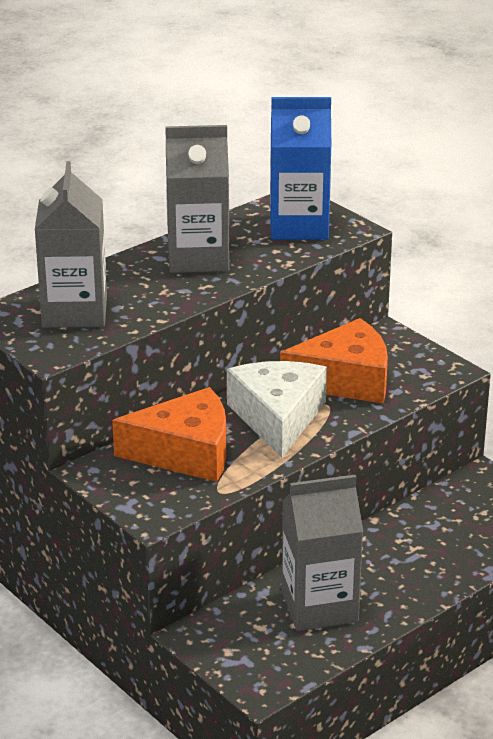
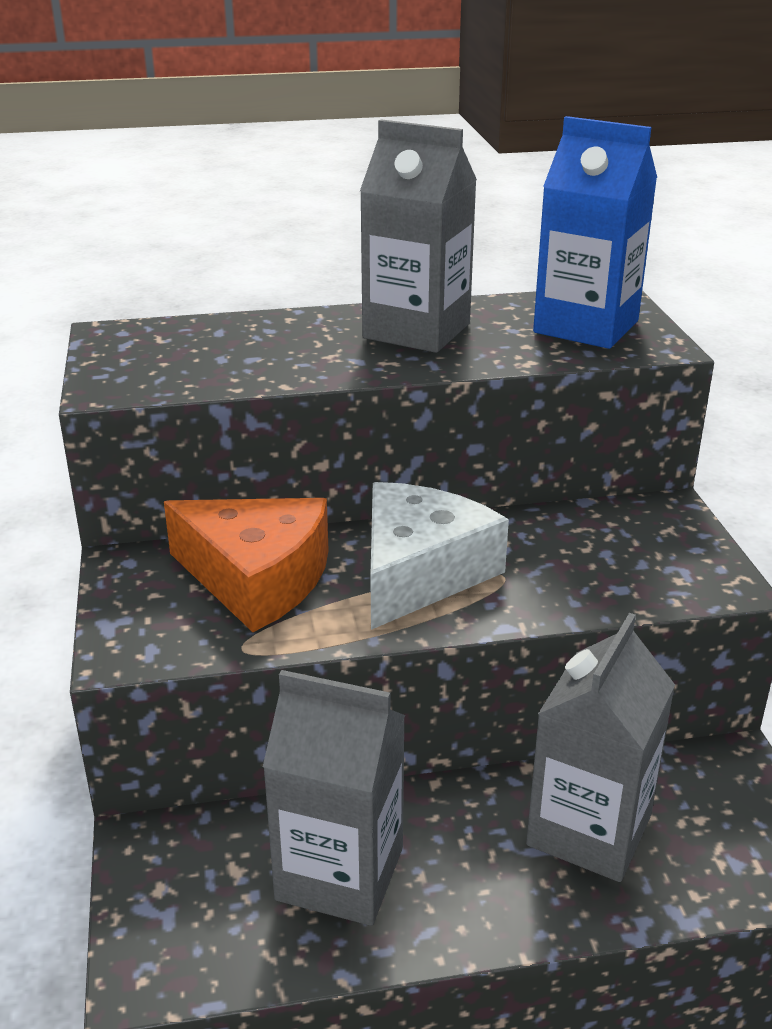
camera: 30 degrees right, 0 degrees up
(75, 312) = (197, 350): grey carton -> grey carton (589, 830)
(345, 380) = (559, 551): orange cheese -> none

